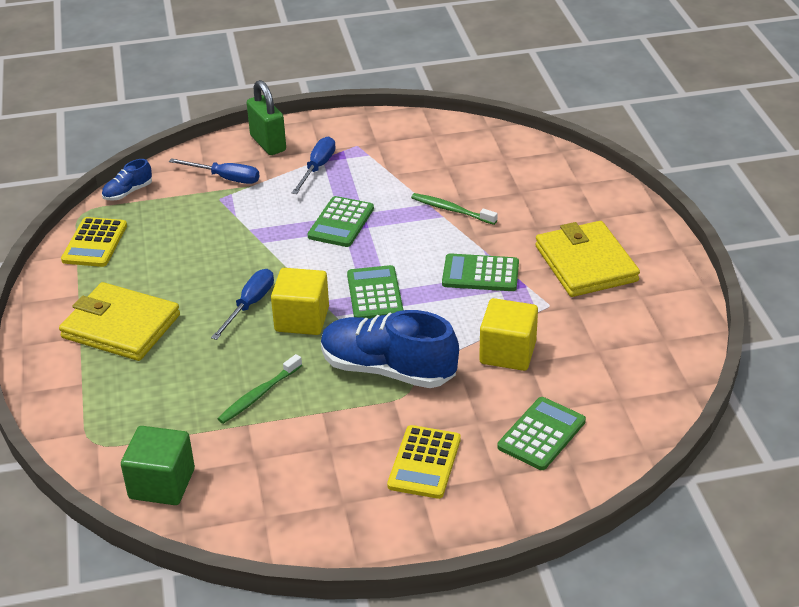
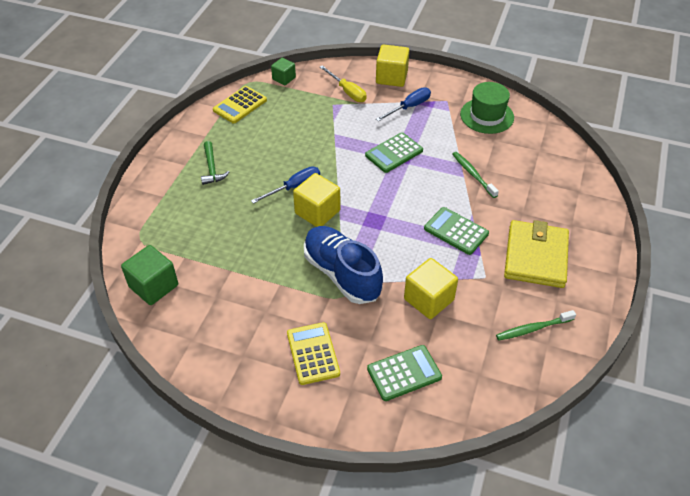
camera: 30 degrees right, 10 degrees up
(121, 326) = (212, 168): yellow wallet -> green hammer
(128, 192) = (284, 78): blue shoe -> green cube
(225, 178) = (347, 91): blue screwdriver -> yellow screwdriver
(259, 395) = (252, 253): green toothbrush -> green toothbrush (533, 329)
(268, 143) = (391, 77): green padlock -> yellow cube
(375, 294) = (375, 214): green calculator -> none
(417, 145) = (487, 116): none -> green hat
(424, 462) = (313, 353): yellow calculator -> yellow calculator turned 120 degrees clockwise

